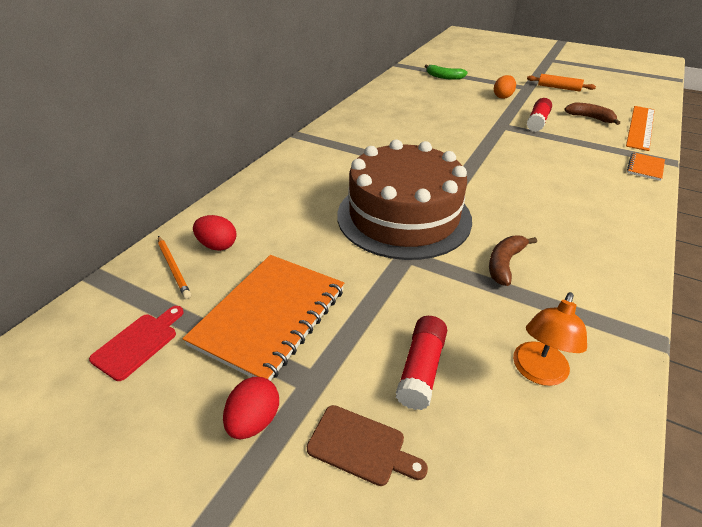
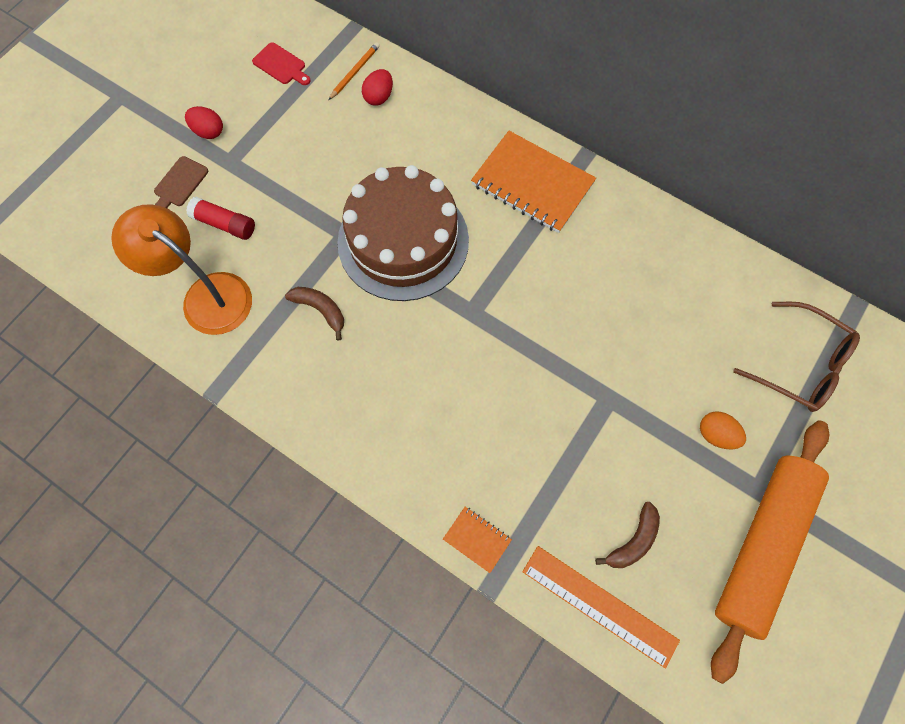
camera: 95 degrees right, 30 degrees up
(174, 268) = (355, 72): orange pencil -> orange pencil turned 150 degrees clockwise
(270, 317) = (290, 136): orange notebook -> orange notebook (532, 184)
(444, 77) = (801, 365): green banana -> brown glasses
(537, 122) = (619, 453): red glue stick -> none
(538, 372) = (206, 295): orange lamp -> orange lamp, size x1.76
(558, 88) = (761, 545): orange rolling pin -> orange rolling pin, size x2.41

